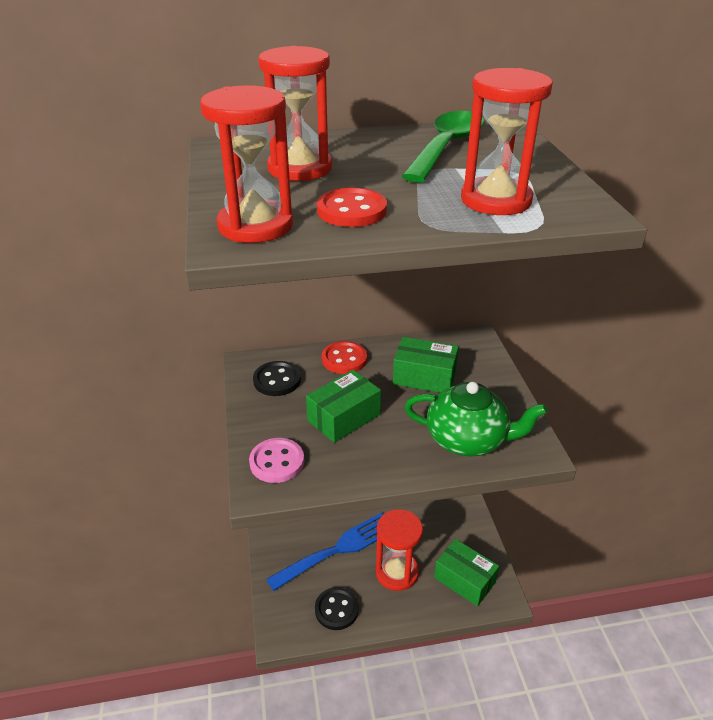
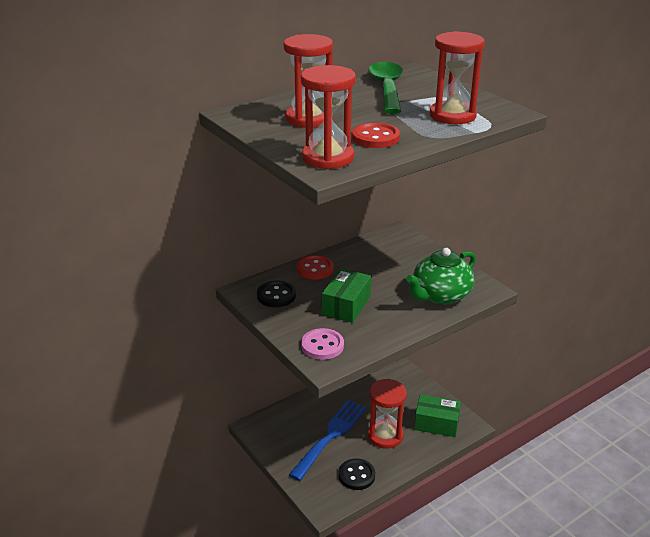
camera: 25 degrees left, 5 degrees down
(424, 377) = (382, 265): green box -> none
(468, 440) = (440, 295): green teapot -> green teapot turned 150 degrees clockwise

